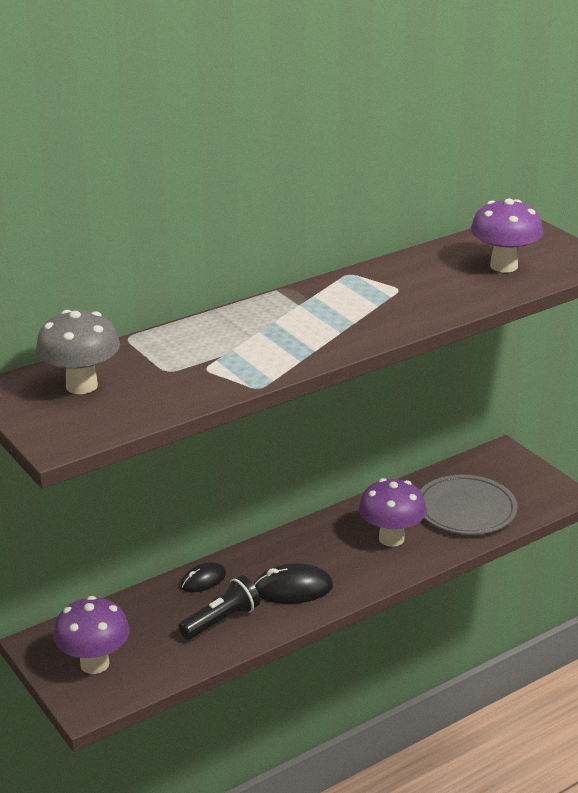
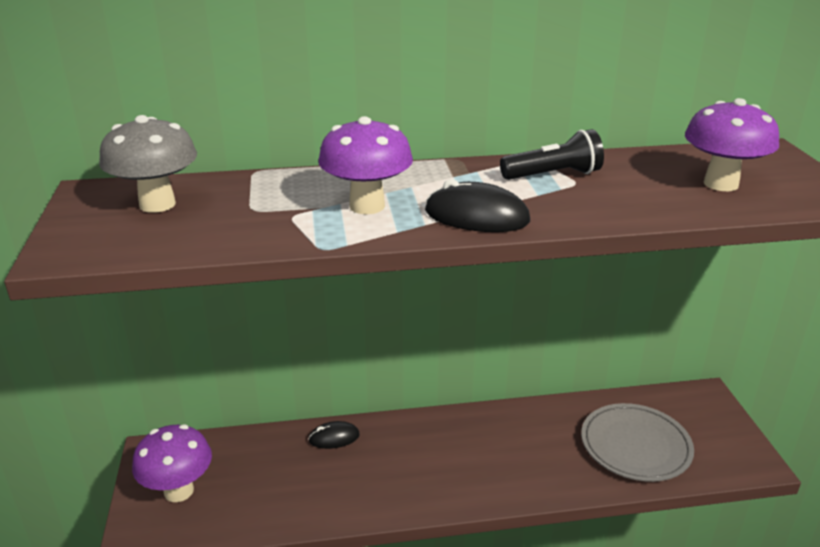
camera: 25 degrees right, 0 degrees up
(221, 620) = (320, 486): black flashlight -> black flashlight (553, 175)
(293, 588) = (409, 475): black mouse -> black mouse (476, 216)
(391, 538) = (539, 453): purple mushroom -> purple mushroom (367, 206)

